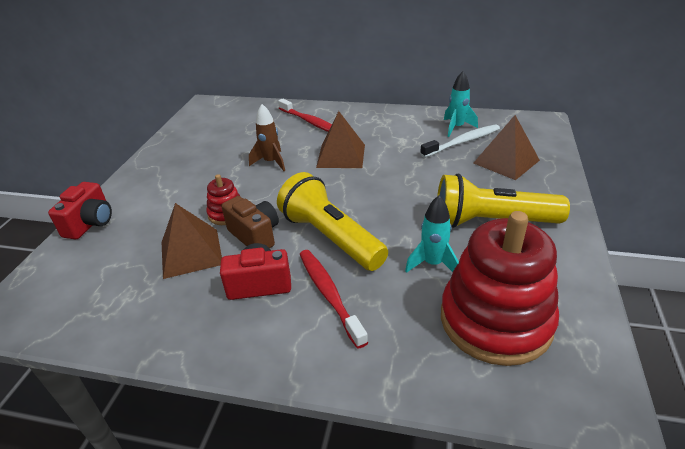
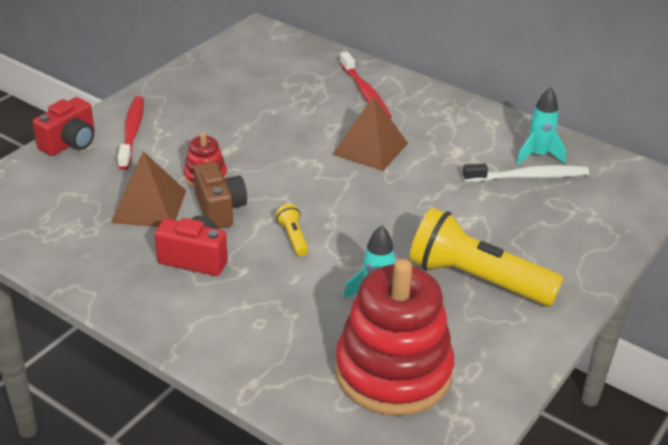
camera: 20 degrees right, 0 degrees up
(271, 162) = (287, 132): brown rocket -> none
(329, 294) = (253, 291): red toothbrush -> red toothbrush (132, 132)
(330, 237) = (293, 237): yellow flashlight -> yellow flashlight, size x0.41
(506, 161) = (559, 218): brown pyramid -> none

